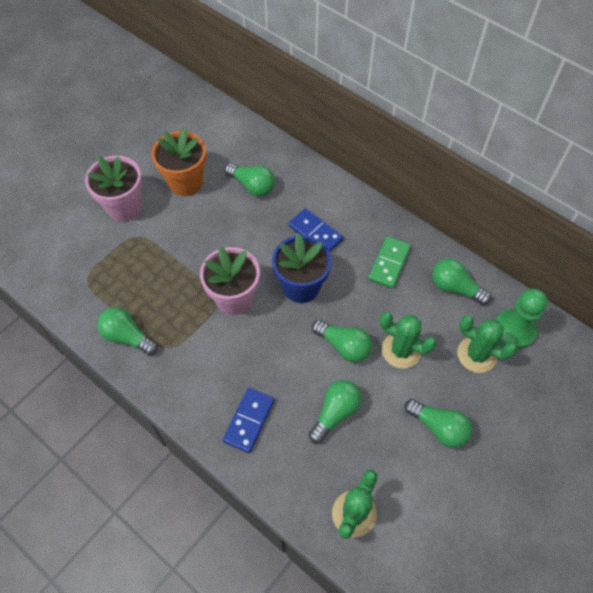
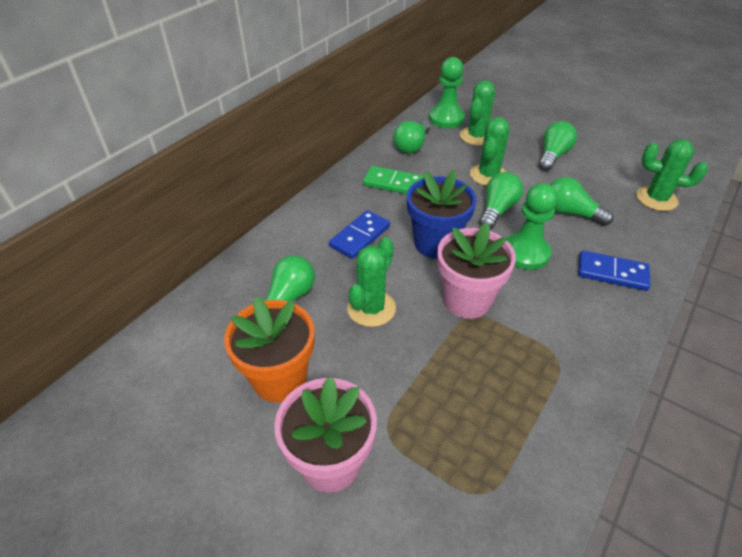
camera: 95 degrees left, 15 degrees down
(127, 337) = (561, 410): green light bulb -> none
(236, 235) = (371, 308): none -> green cactus
(282, 355) = (525, 253): none -> green pawn

